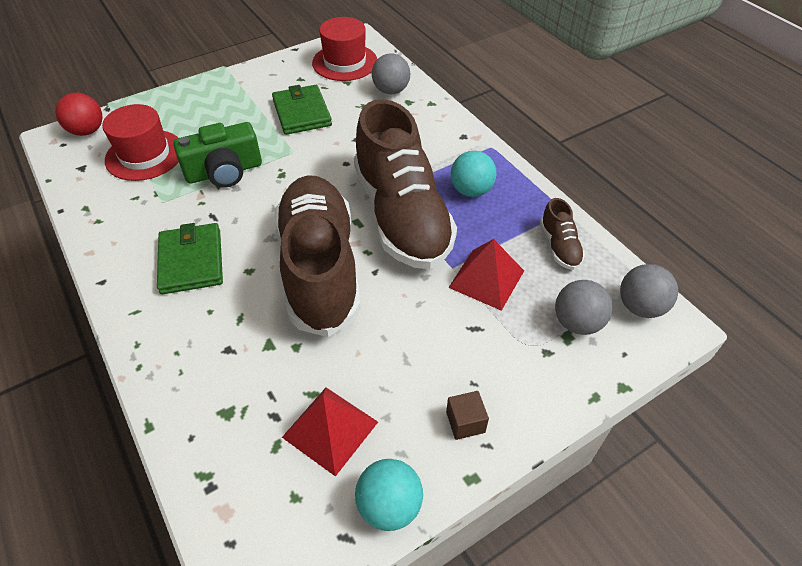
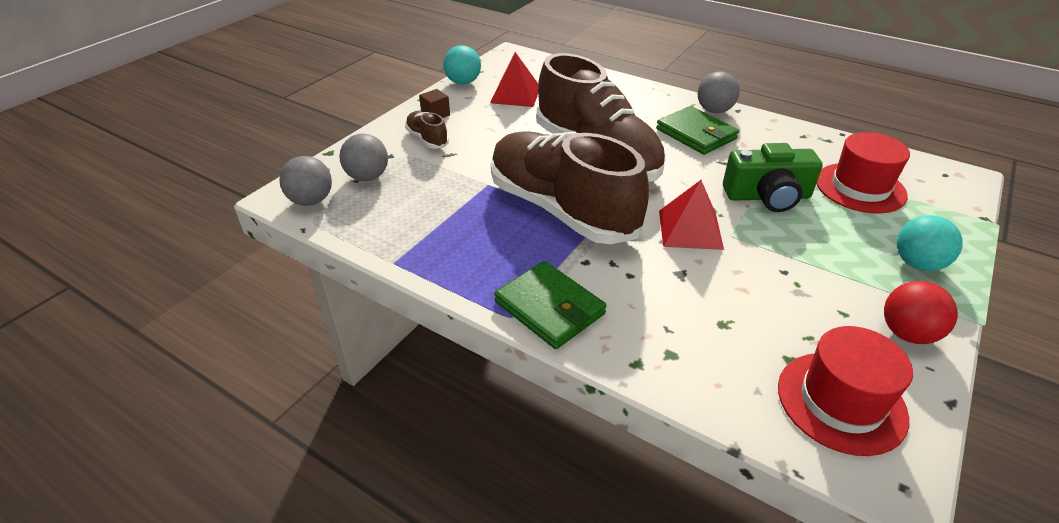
camera: 155 degrees right, 10 degrees down
(87, 131) = (951, 191): red ball -> red ball (907, 333)
(224, 171) = (767, 196): green camera -> green camera turned 135 degrees counterclockwise
(302, 113) = (783, 285): green wallet -> green wallet (549, 307)
(391, 91) = (713, 366): grey ball -> grey ball (714, 110)
(471, 190) = (507, 253): turquoise ball -> turquoise ball (917, 264)
(486, 279) = (454, 184): red pyramid -> red pyramid (690, 229)
(559, 246) = (393, 226): brown shoe -> brown shoe (427, 139)

